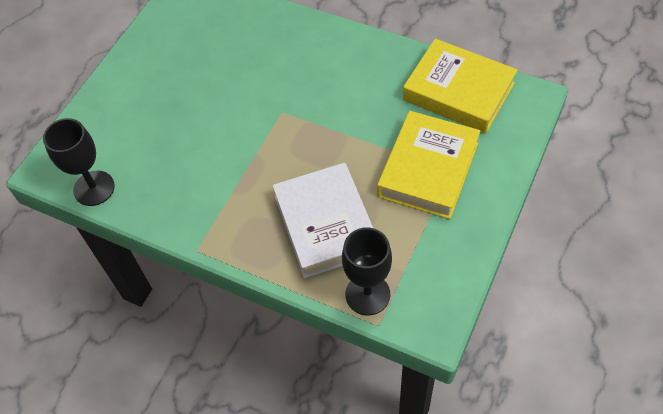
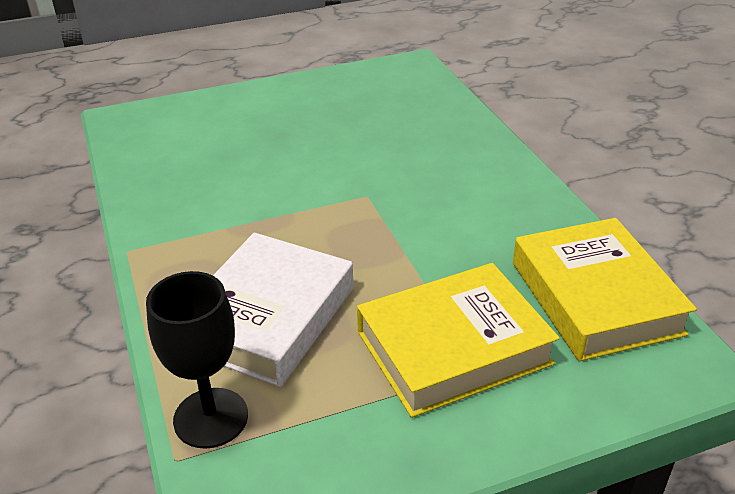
camera: 40 degrees right, 20 degrees down
(94, 188) = (129, 151): black goblet -> none

